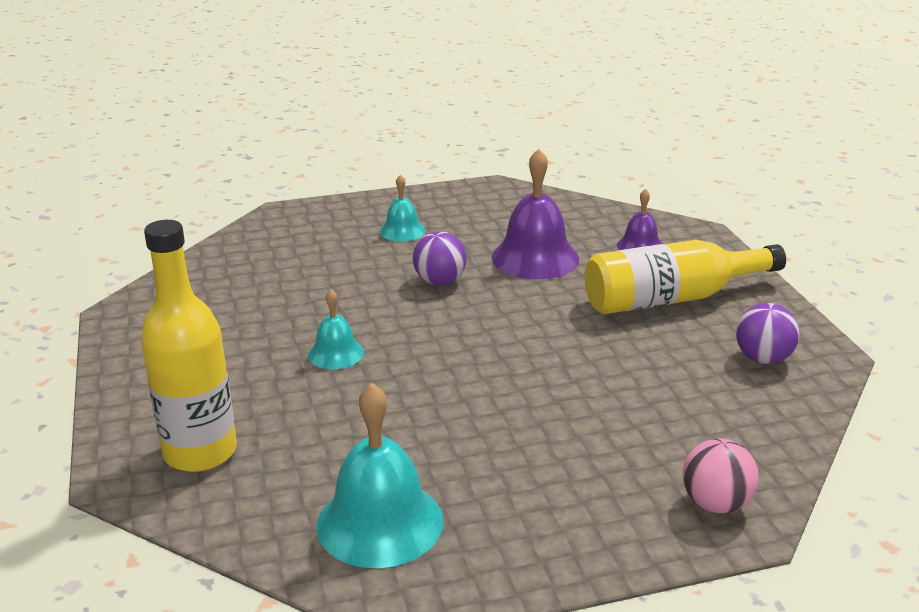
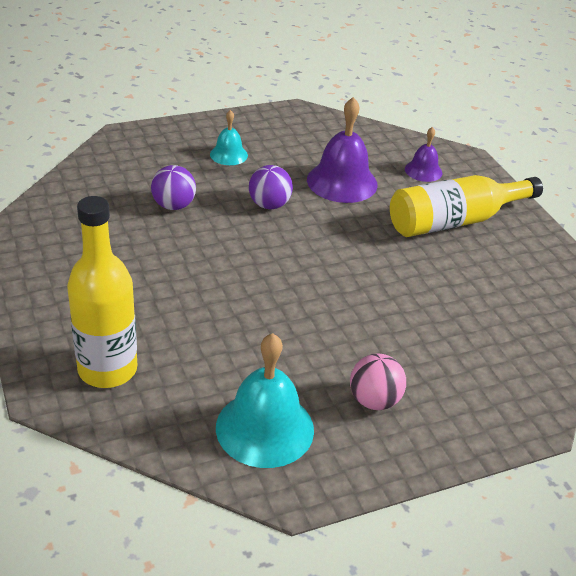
camera: 10 degrees left, 10 degrees up
(336, 353) = (198, 274): turquoise bell -> none
(716, 504) = (513, 404): pink ball -> pink ball (374, 400)
(763, 358) = (531, 276): purple ball -> purple ball (174, 205)

